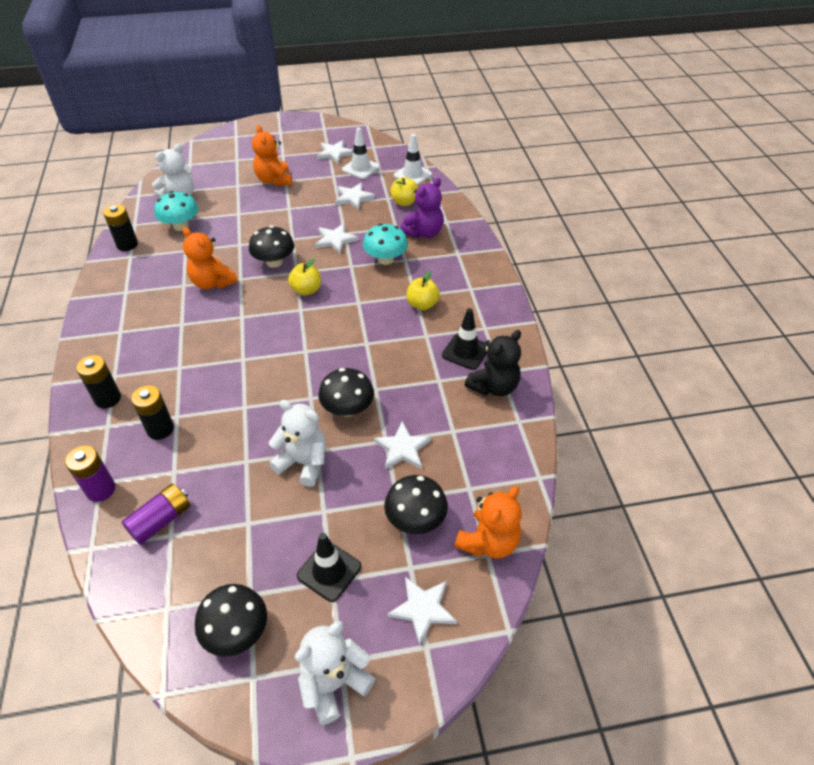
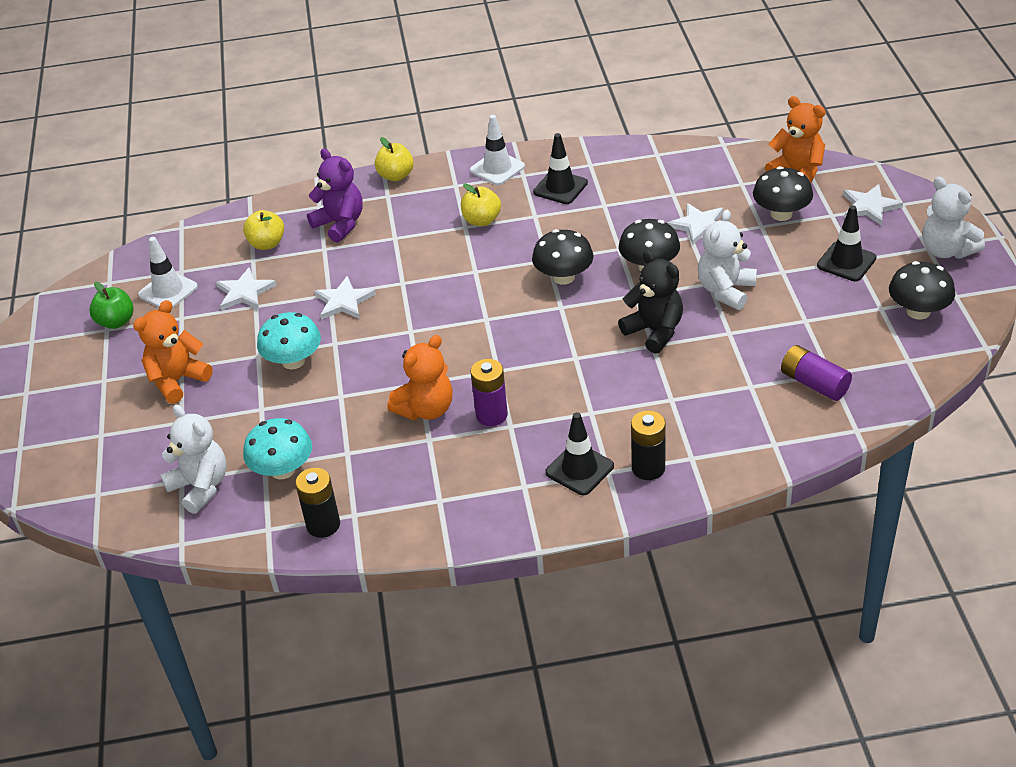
camera: 85 degrees left, 5 degrees down
(101, 489) = (784, 440): purple battery -> purple battery (491, 415)
(123, 360) = (579, 469): none -> black traffic cone
(160, 429) = (692, 409): black battery -> none
(274, 180) = (177, 380): orange teddy bear -> orange teddy bear turned 150 degrees clockwise
(274, 262) = (386, 354): black mushroom -> black mushroom (563, 277)
(306, 290) = (448, 317): yellow apple -> yellow apple (396, 176)
(334, 153) = (116, 322): white star -> green apple
(385, 259) = (392, 254): turquoise mushroom -> turquoise mushroom (293, 361)
(412, 175) = (200, 239): white traffic cone -> white traffic cone (497, 168)
(493, 386) = (611, 169): black teddy bear -> black teddy bear (654, 331)

